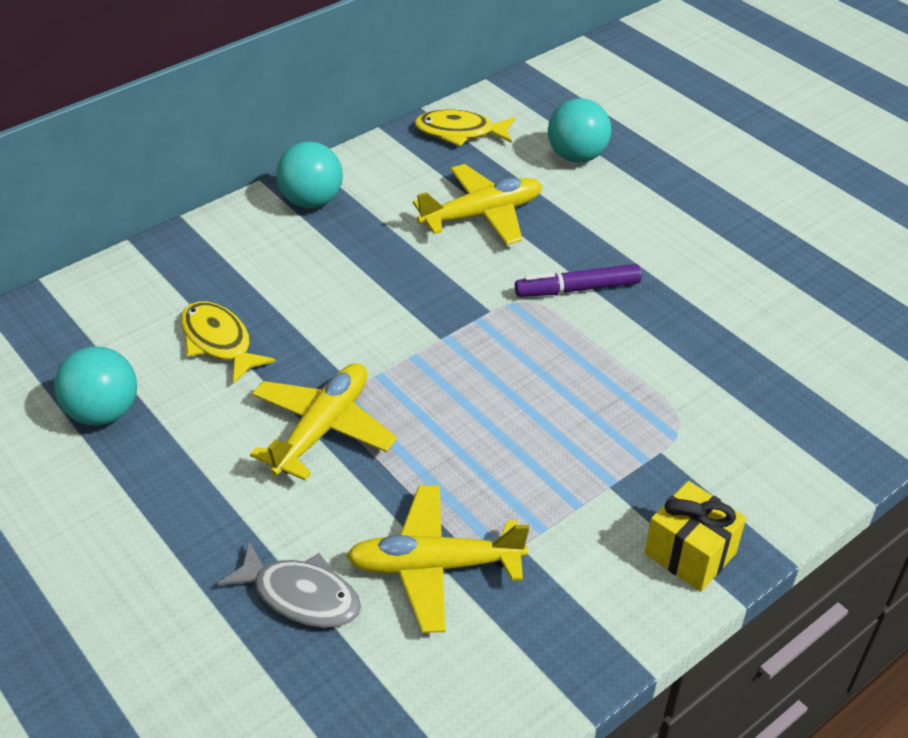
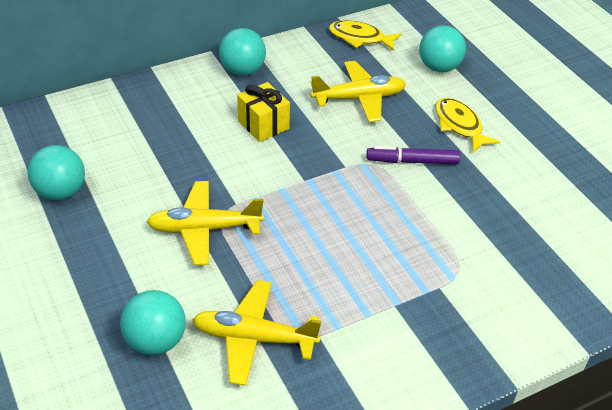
camera: 10 degrees right, 0 degrees up
(219, 342) = (151, 157): yellow fish -> yellow fish (459, 125)
(301, 595) = (156, 341): grey fish -> turquoise ball
(323, 429) = (204, 229): yellow plane -> yellow plane turned 135 degrees counterclockwise
(690, 553) = (439, 364): yellow gift -> yellow gift (263, 125)

